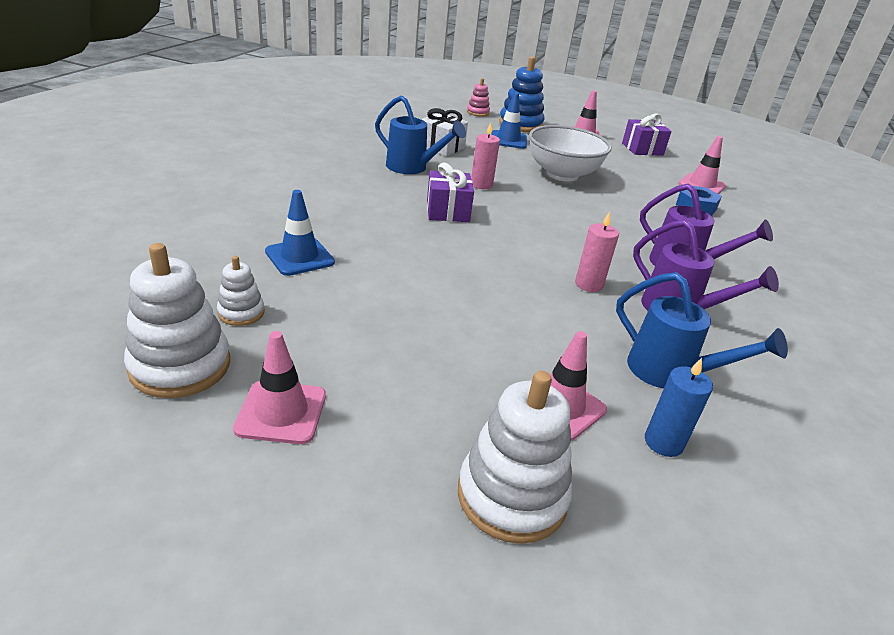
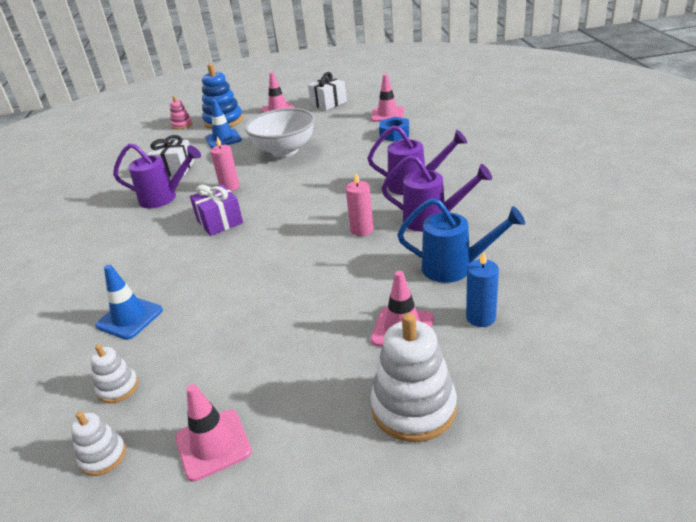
camera: 20 degrees left, 0 degrees up
(180, 366) = (103, 456): white stacking toy -> white stacking toy, size x0.53
(412, 168) = (164, 198): blue watering can -> purple watering can
(642, 149) = (328, 103): purple gift -> white gift

